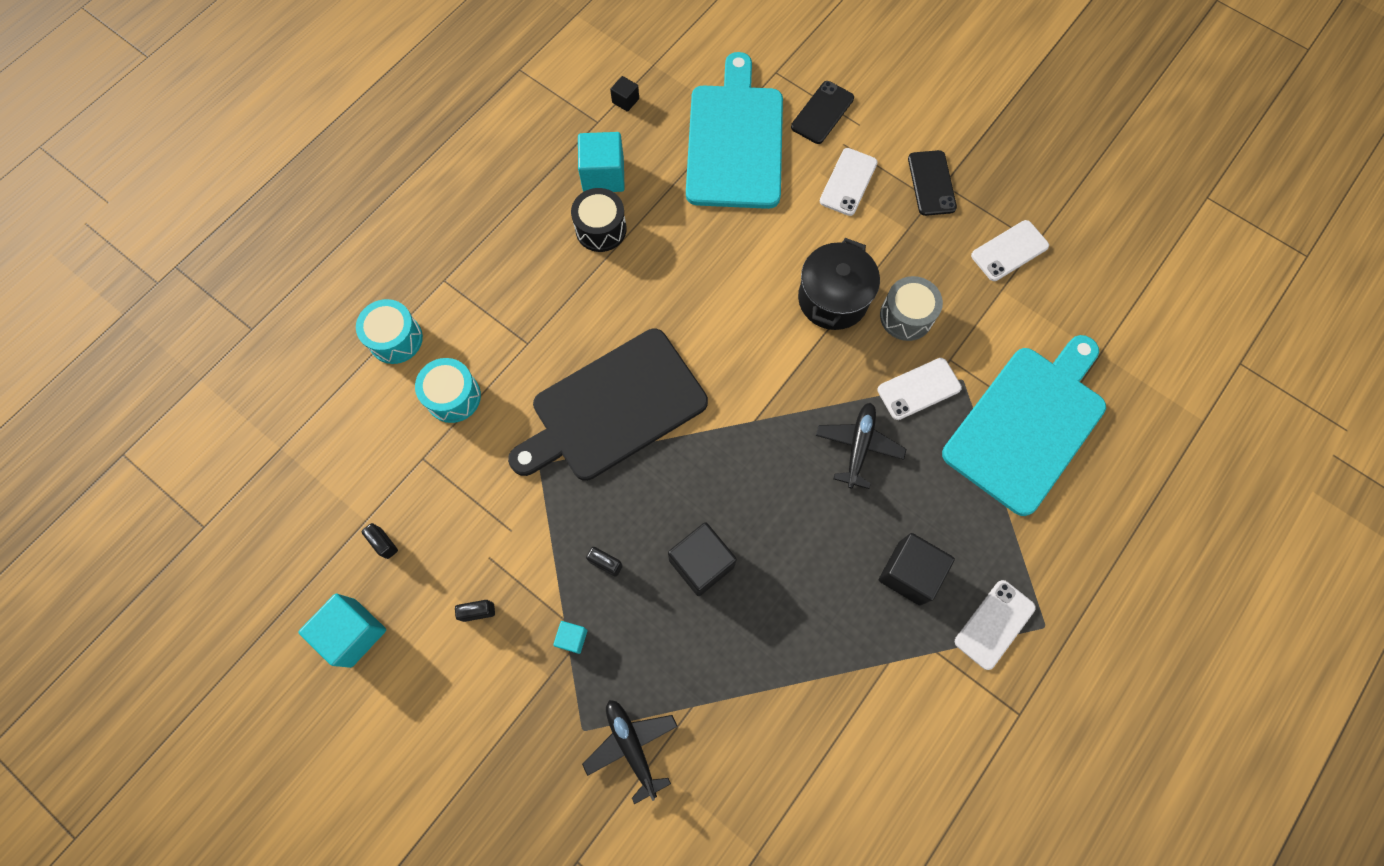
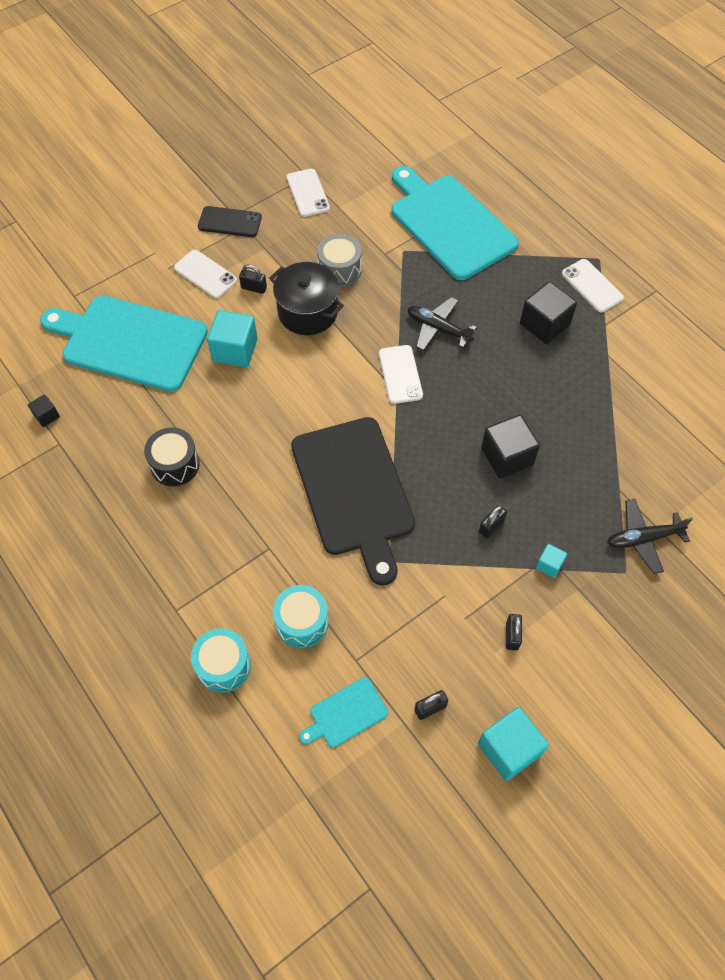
camera: 75 degrees left, 10 degrees down
(365, 463) = (346, 714): none -> turquoise cutting board
(603, 175) = (119, 451): turquoise cube -> turquoise cube (235, 350)
(822, 112) = (131, 274): black phone -> none
(847, 235) = (254, 288): none -> black padlock
(919, 389) = (402, 279): white phone -> white phone (400, 374)

